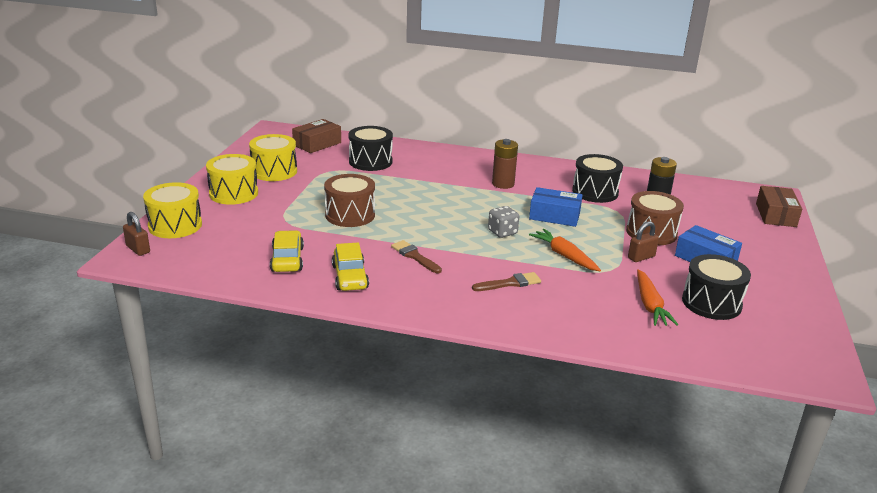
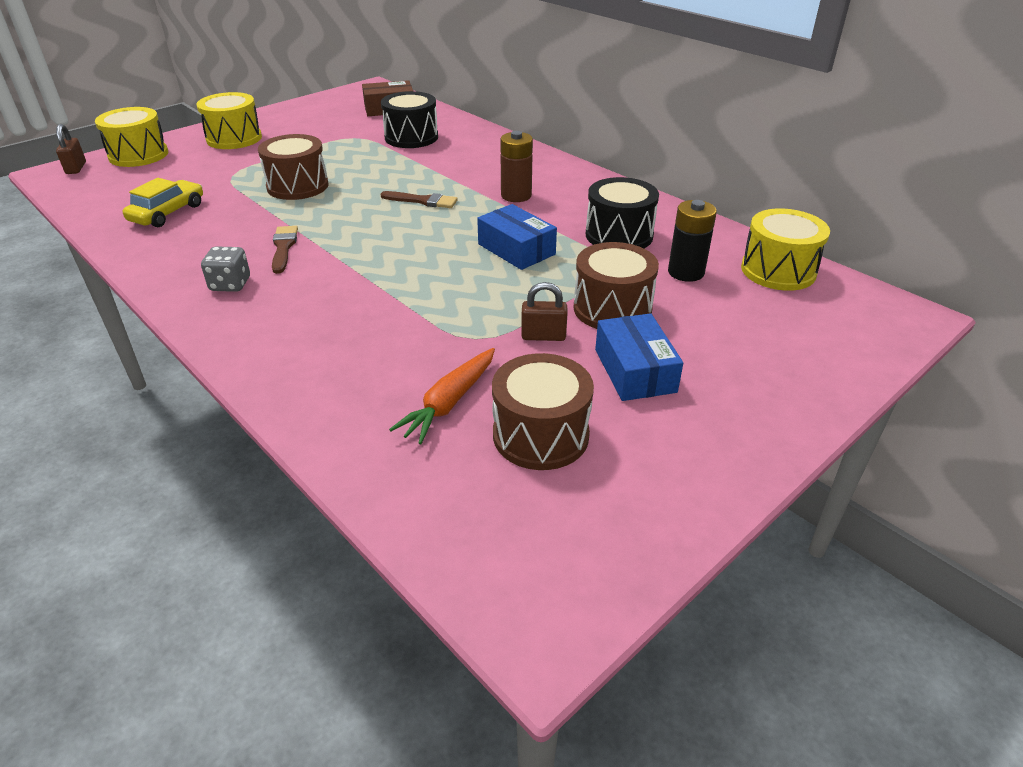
camera: 35 degrees right, 10 degrees up
(274, 171) = (304, 126): yellow drum -> yellow drum (778, 270)
(350, 277) = (188, 248): yellow car -> none
(502, 232) = (421, 250): grey dice -> grey dice (230, 284)
(510, 283) = (328, 311): brown brush -> brown brush (423, 201)
(564, 256) = (446, 300): orange carrot -> none
(711, 303) = (540, 435): black drum -> brown drum
(776, 215) = (862, 345): brown box -> none

